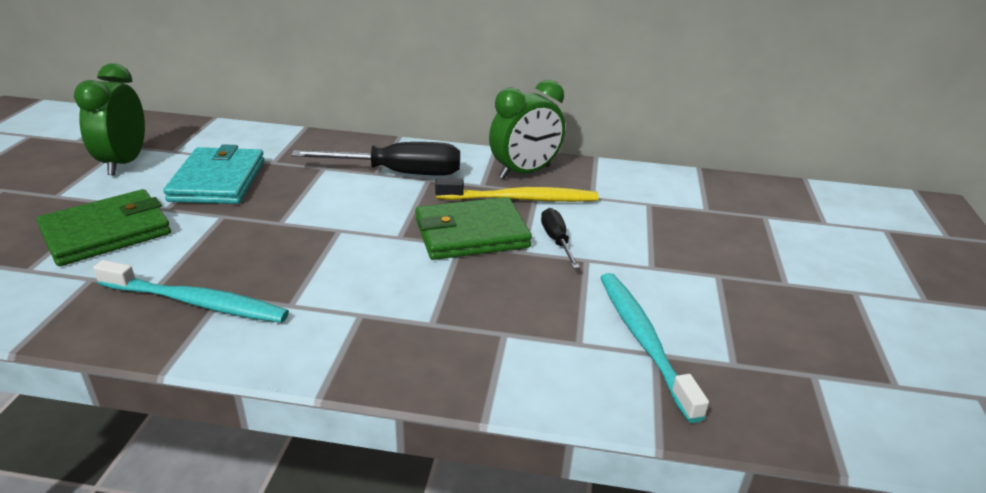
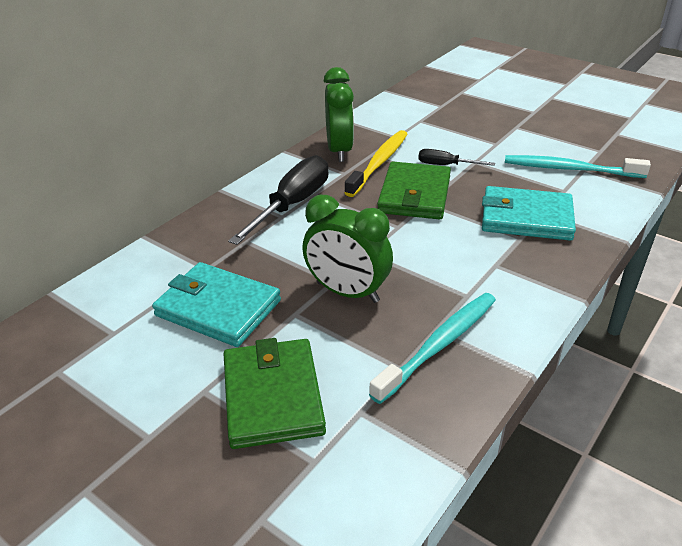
camera: 60 degrees left, 5 degrees up
(124, 163) = (109, 374): green clock -> green clock (347, 292)
(480, 321) = (526, 218): none -> turquoise wallet

